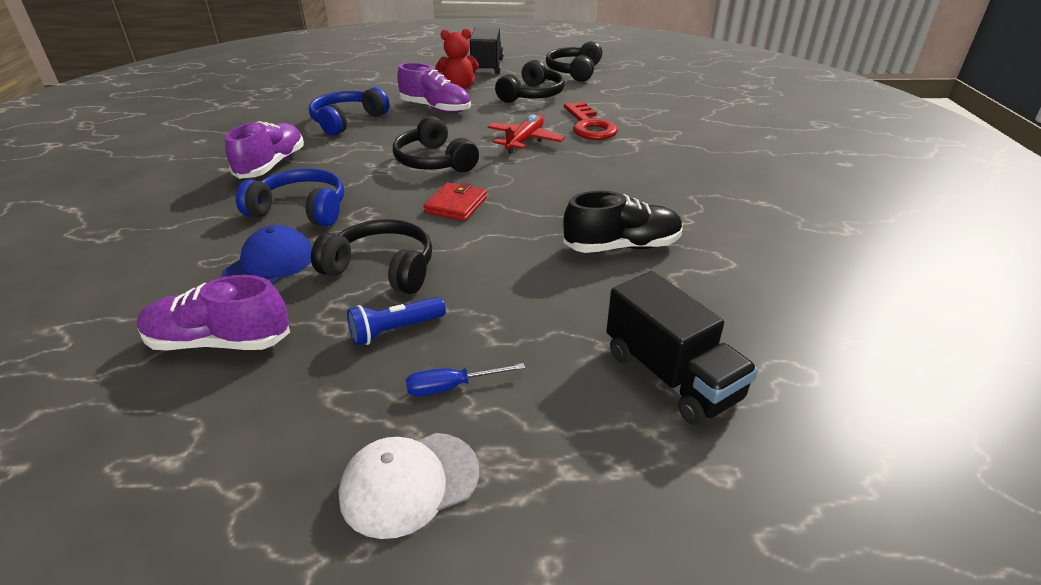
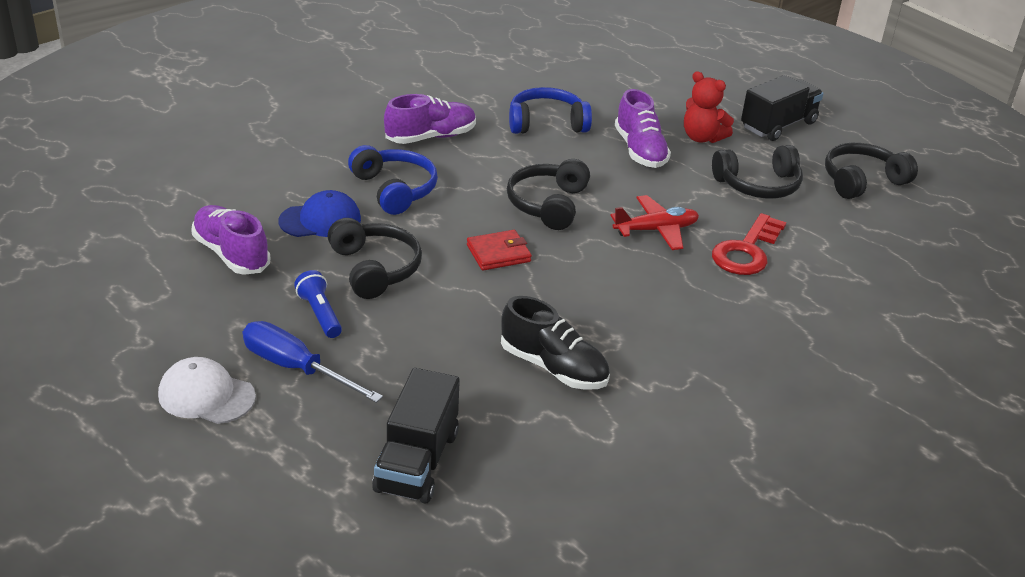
camera: 45 degrees right, 0 degrees up
(395, 330) = (320, 314): blue flashlight -> blue flashlight turned 45 degrees clockwise
(451, 387) = (296, 368): blue screwdriver -> blue screwdriver, size x1.79

